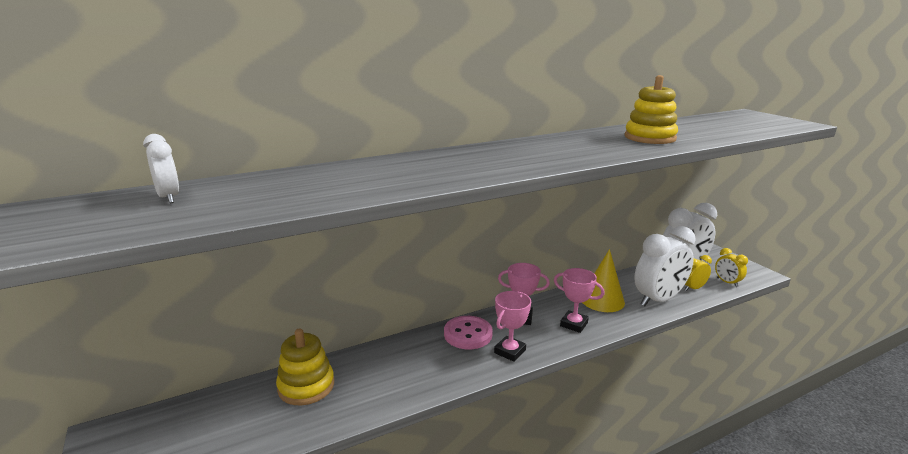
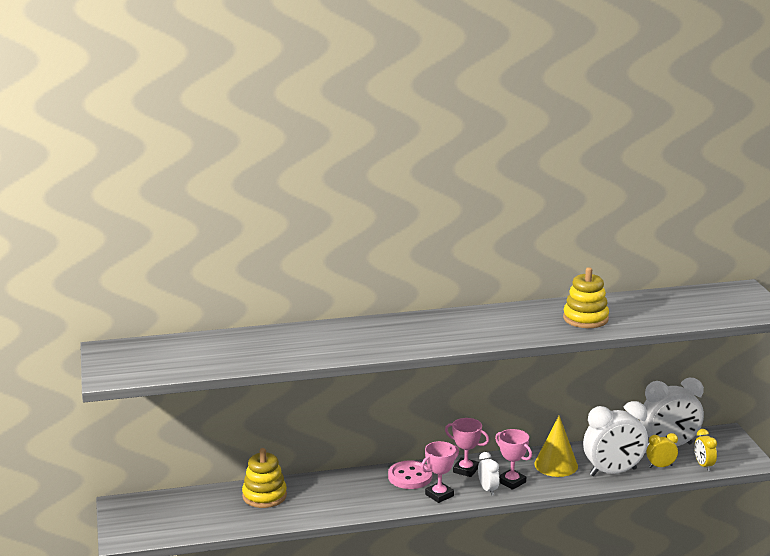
camera: 15 degrees right, 0 degrees up
(169, 198) = (188, 347): white clock -> white clock (488, 489)

